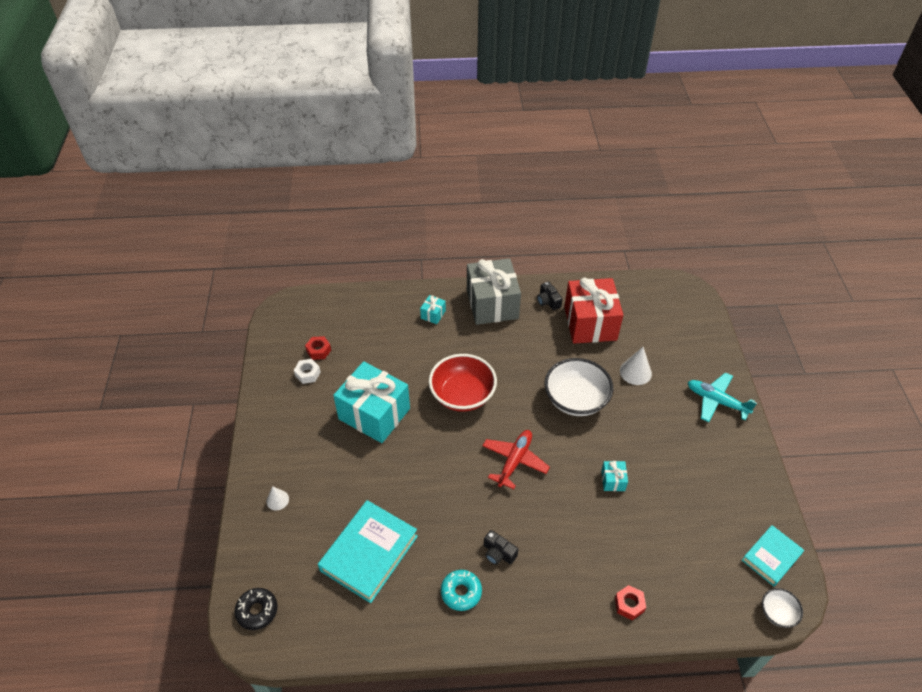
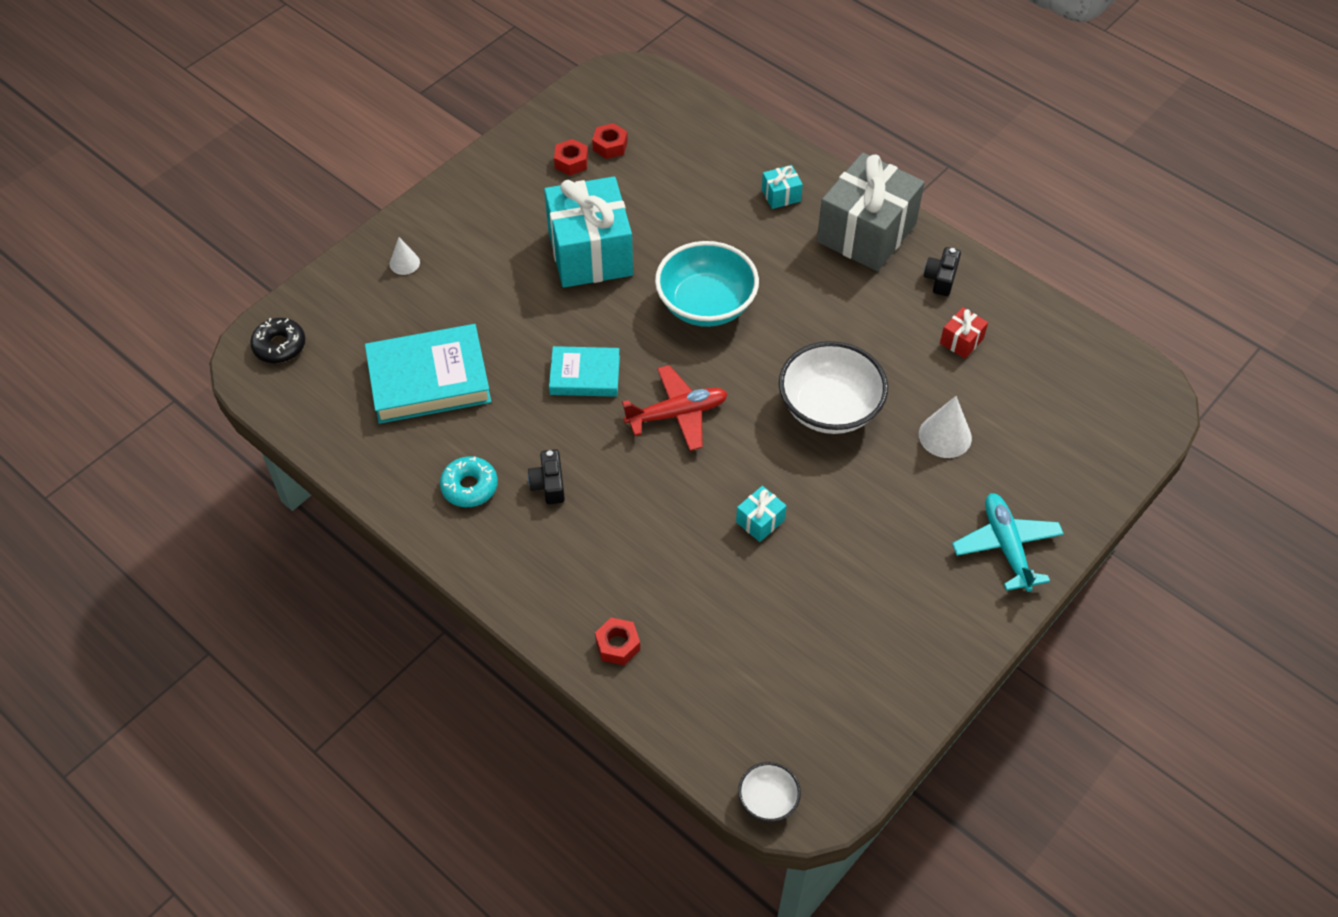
camera: 45 degrees right, 5 degrees up
(308, 374) = (571, 162): white nut -> red nut
(462, 395) = (706, 305): red bowl -> turquoise bowl
(590, 323) = (961, 341): red gift -> red gift, size x0.41
(771, 557) = (838, 747): turquoise book -> turquoise book (585, 375)

